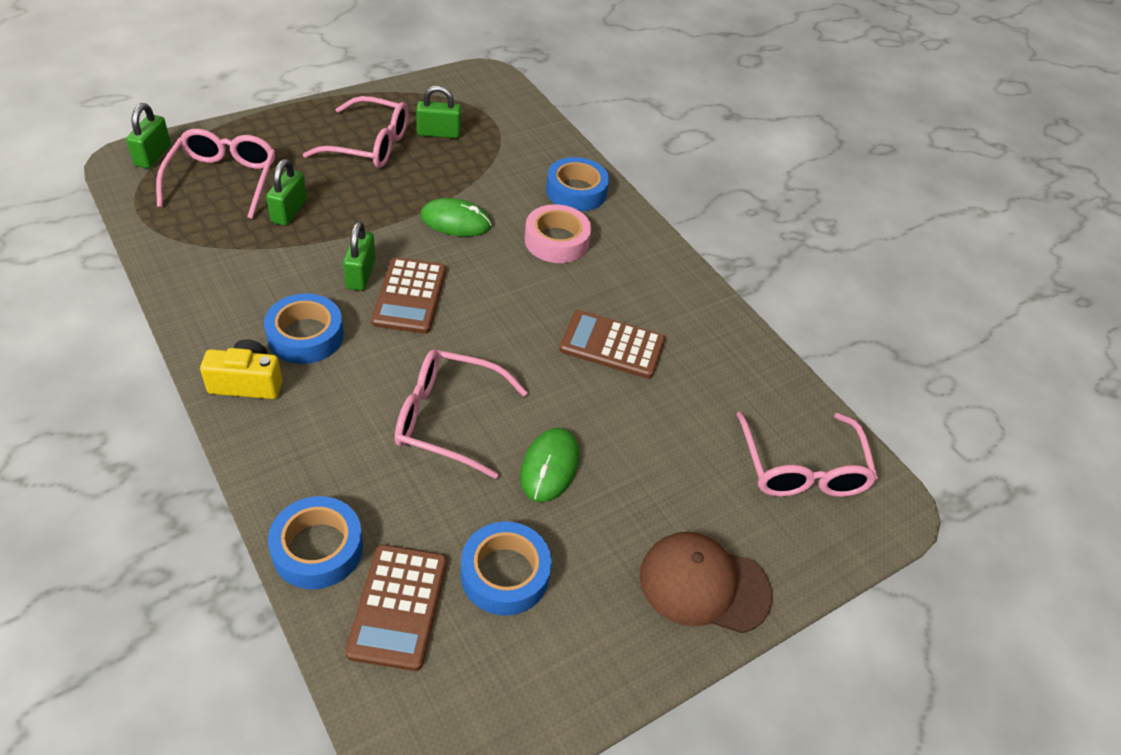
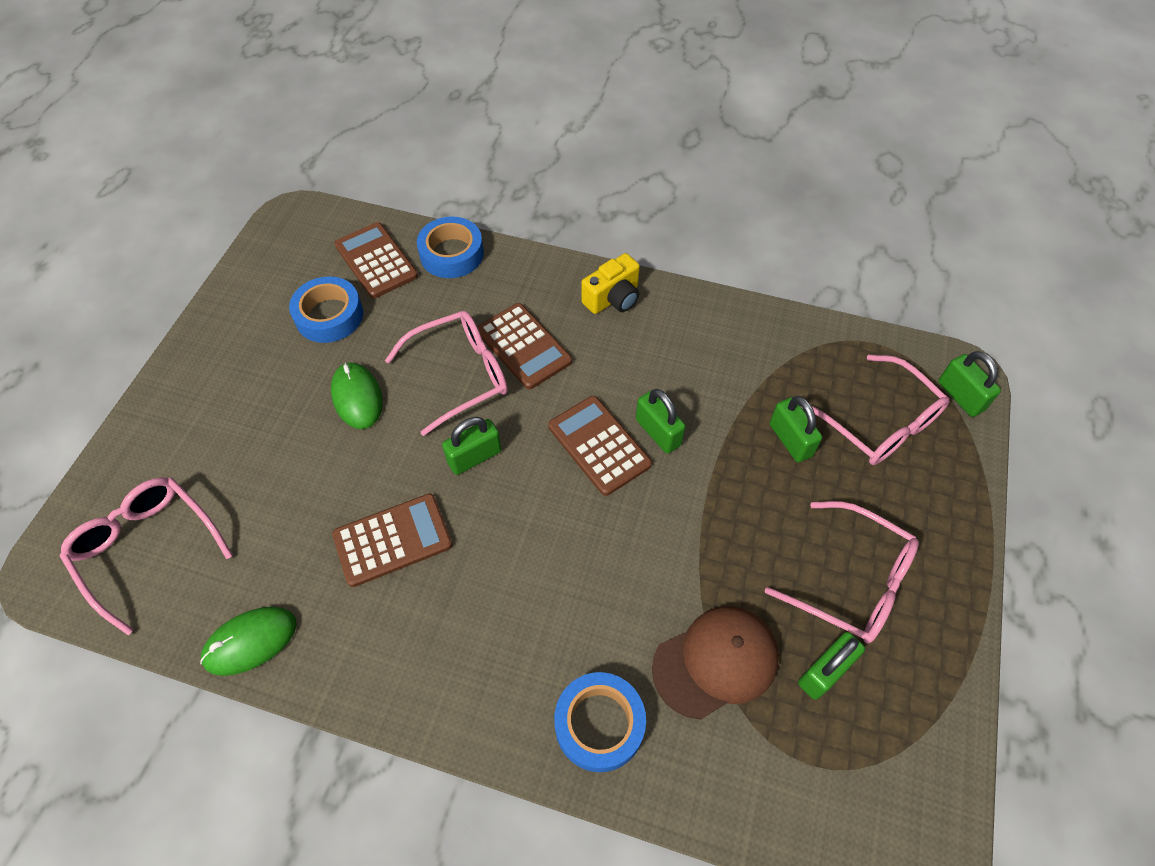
camera: 145 degrees right, 10 degrees up
(305, 336) = (624, 354): blue tape -> none
(369, 145) = (852, 581): pink glasses -> pink glasses turned 120 degrees counterclockwise
(370, 402) = (524, 346): none -> brown calculator
(455, 221) = (659, 558): green mouse -> green mouse (250, 641)
(503, 353) = (474, 457): none -> green padlock
(556, 241) = (548, 623): pink tape -> none
(704, 585) = (189, 399): brown cap -> brown cap (715, 662)

